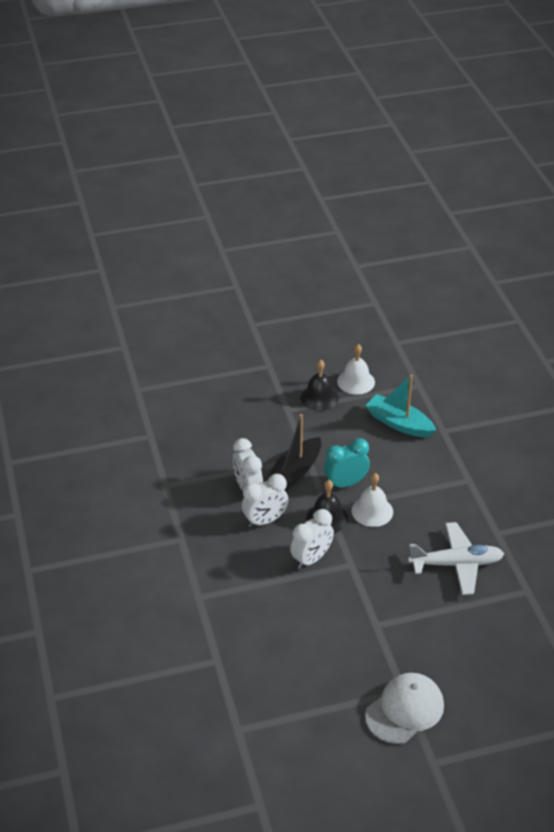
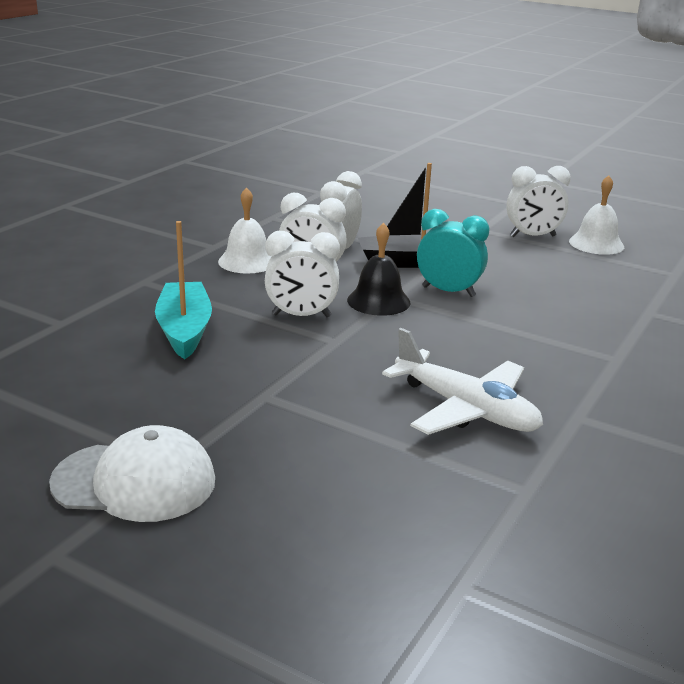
camera: 45 degrees right, 15 degrees down
(319, 397) = (532, 236): black bell -> white clock
(372, 511) = (440, 321): white bell -> white bell (247, 261)
(399, 423) = (597, 285): turquoise boat -> turquoise boat (184, 330)

